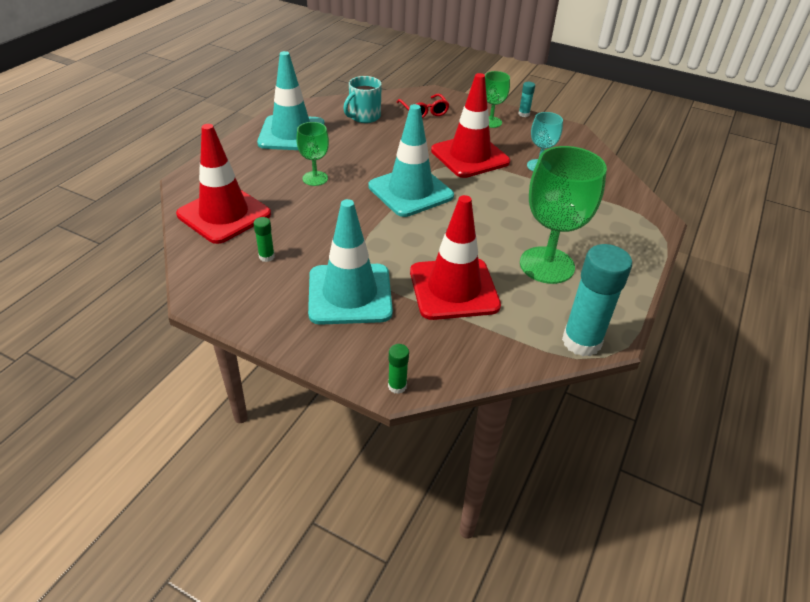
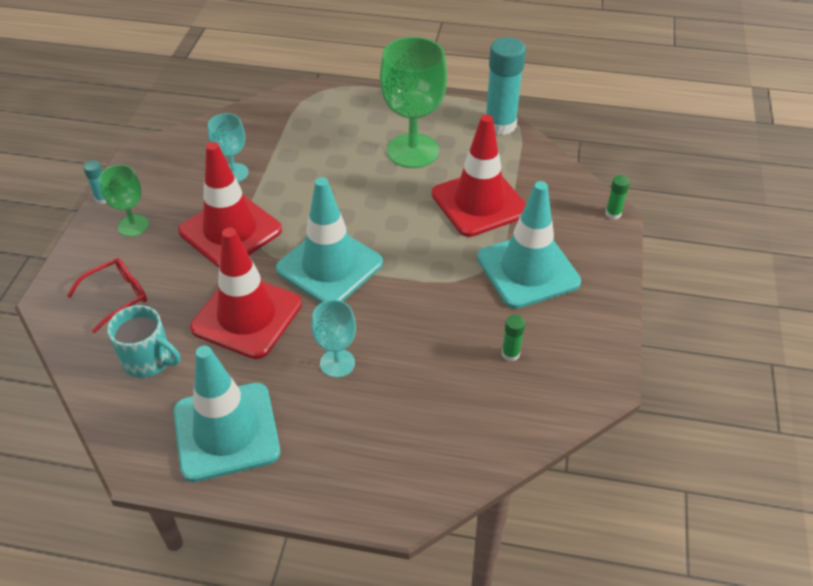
camera: 105 degrees left, 5 degrees up
(224, 214) = (456, 427): red traffic cone -> red traffic cone (247, 316)
(315, 178) = (337, 363): green goblet -> turquoise goblet

